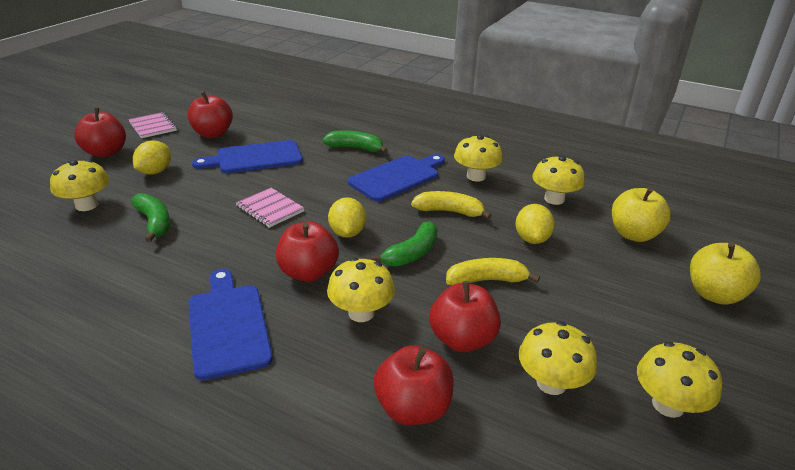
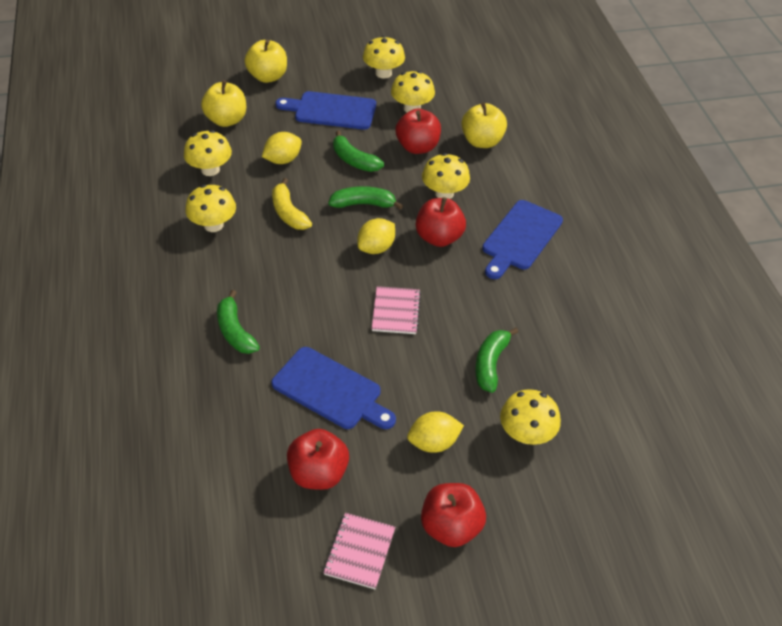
camera: 130 degrees left, 15 degrees up
(397, 177) = (264, 270): blue cutting board -> blue cutting board (331, 111)
(413, 408) = (482, 141): red apple -> yellow apple
(486, 280) = (354, 160): yellow banana -> green banana

